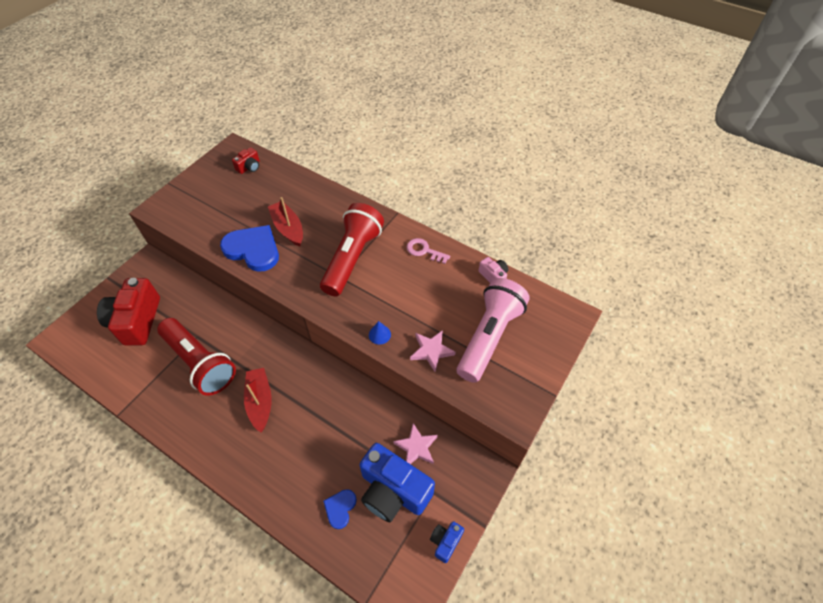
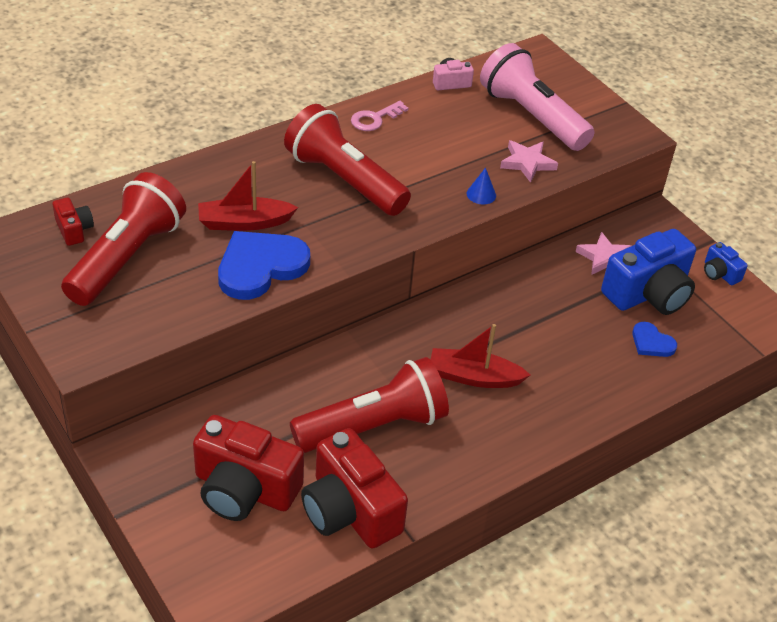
camera: 70 degrees left, 10 degrees down
(132, 375) = (350, 510): none -> red camera
(237, 194) = (127, 257): none -> red flashlight

